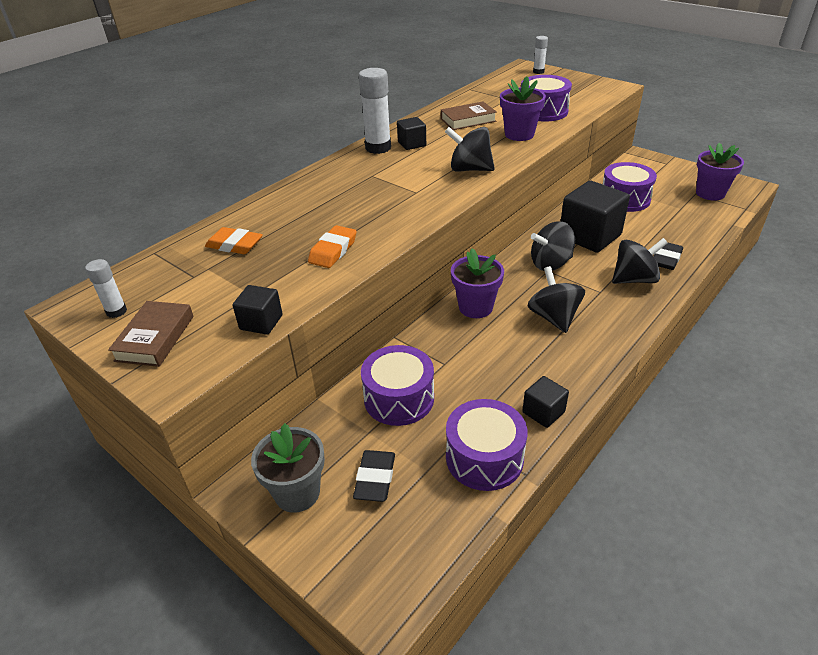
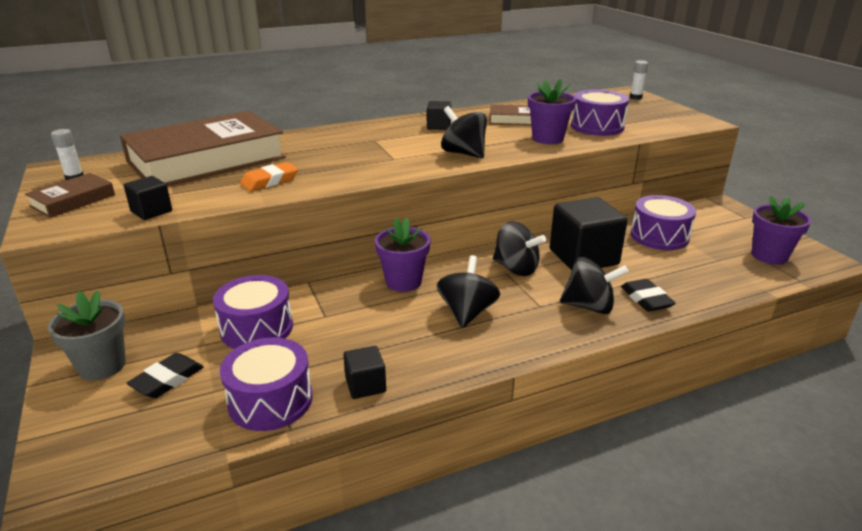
camera: 25 degrees right, 10 degrees down
(234, 245) = (206, 160): orange eraser -> brown book
(378, 148) = (406, 123): white glue stick -> none
(550, 264) = (516, 268): black spinning top -> black spinning top turned 150 degrees counterclockwise
(666, 259) = (646, 299): black eraser -> black eraser turned 75 degrees counterclockwise

